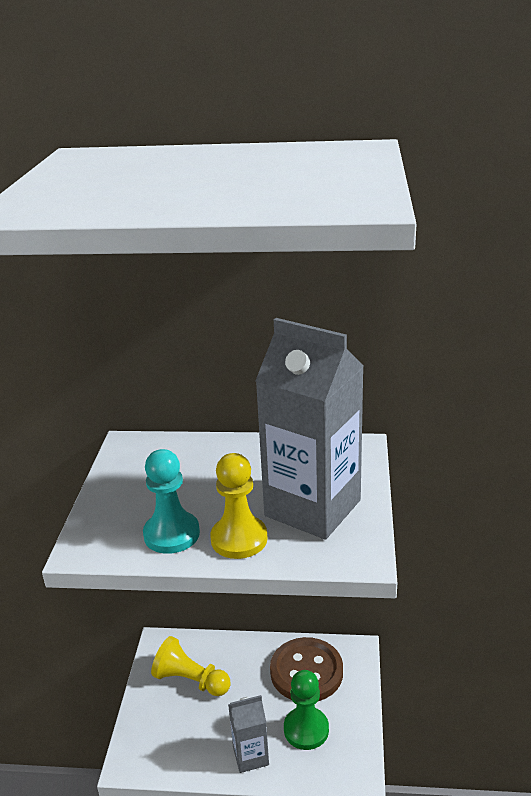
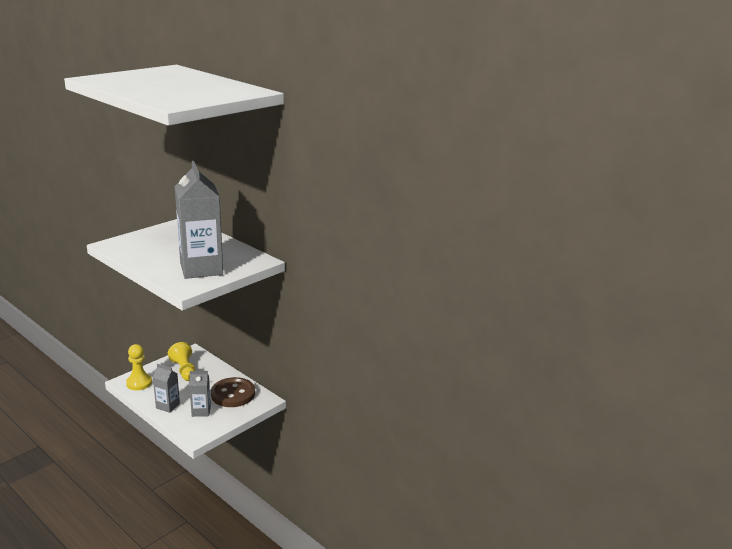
camera: 35 degrees right, 5 degrees down
(171, 534) = (141, 253): turquoise pawn -> none
(239, 539) = (158, 265): yellow pawn -> yellow pawn (139, 383)
(306, 729) = (201, 411): green pawn -> grey carton

